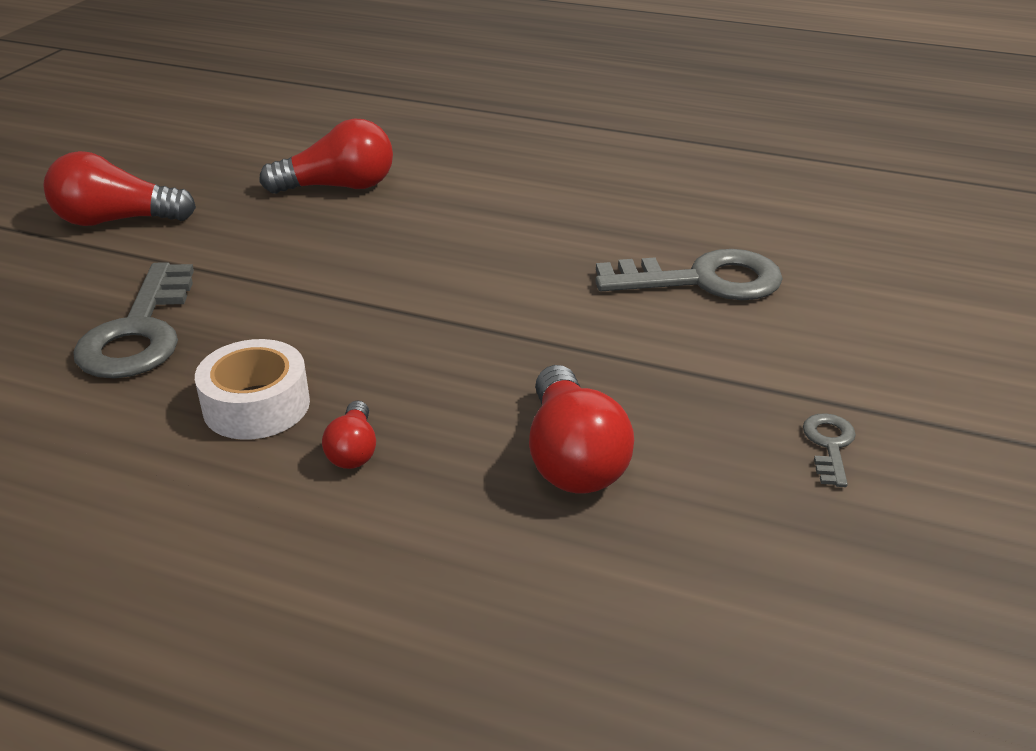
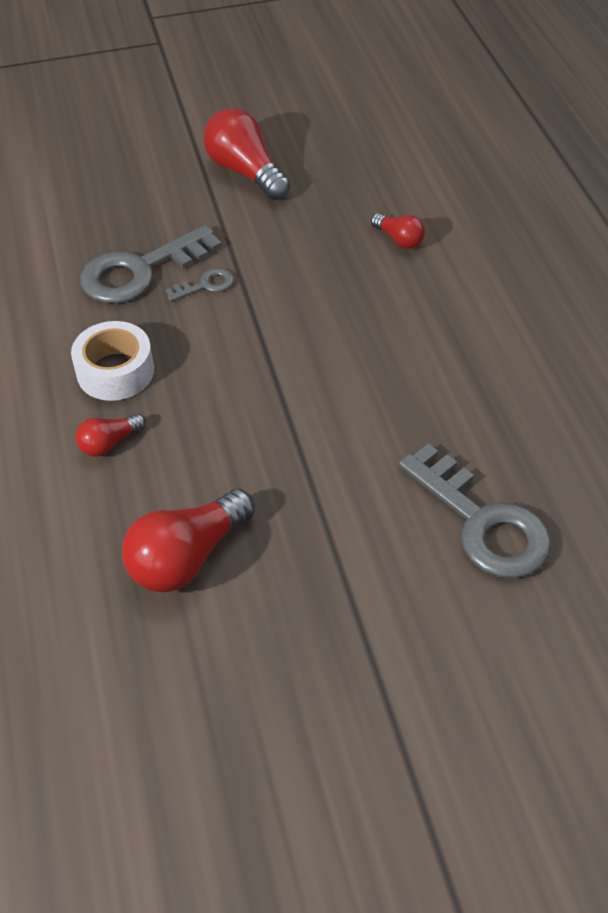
camera: 55 degrees right, 15 degrees up
(338, 187) = (399, 239): red light bulb -> red light bulb, size x0.53
(829, 445) = (321, 704): grey key -> grey key (206, 285)

